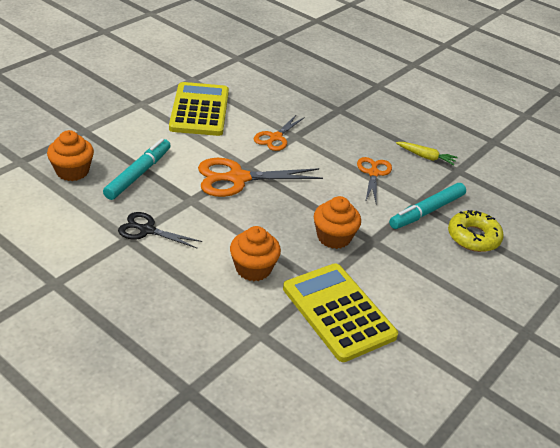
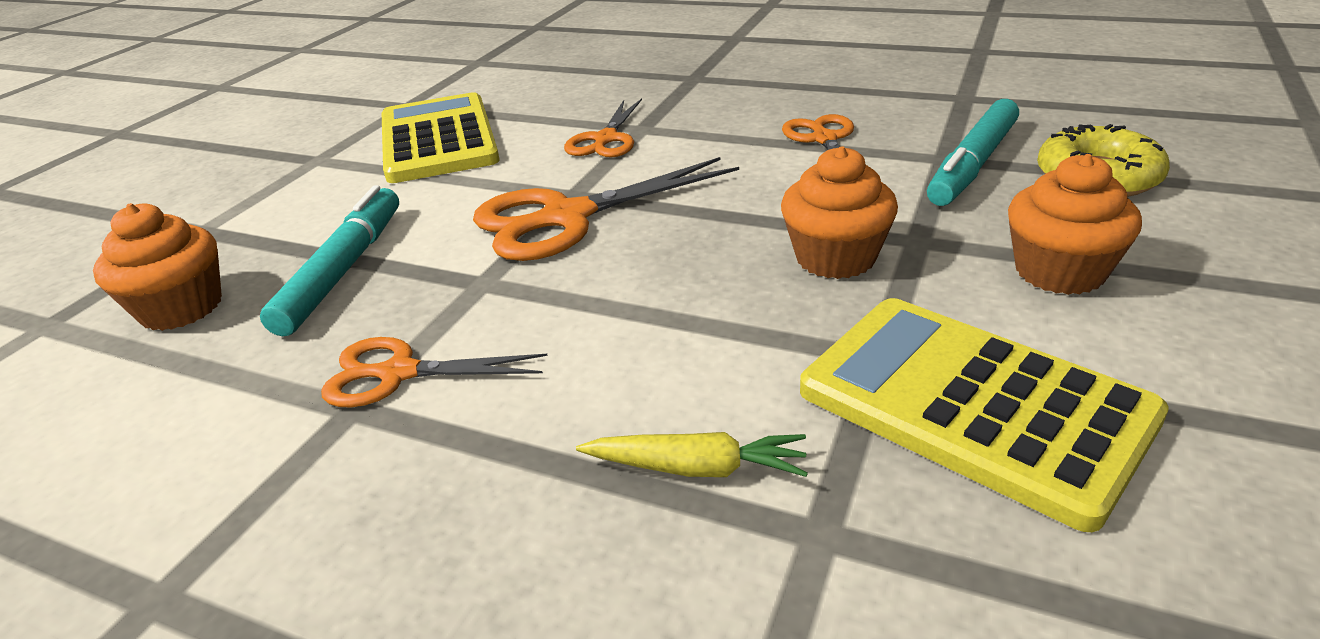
camera: 10 degrees left, 5 degrees down
(147, 230) = (398, 373): black scissors -> orange scissors
(253, 269) = (702, 374): orange cupcake -> orange cupcake (1059, 271)
(426, 157) = (893, 95): yellow carrot -> yellow carrot (697, 468)

